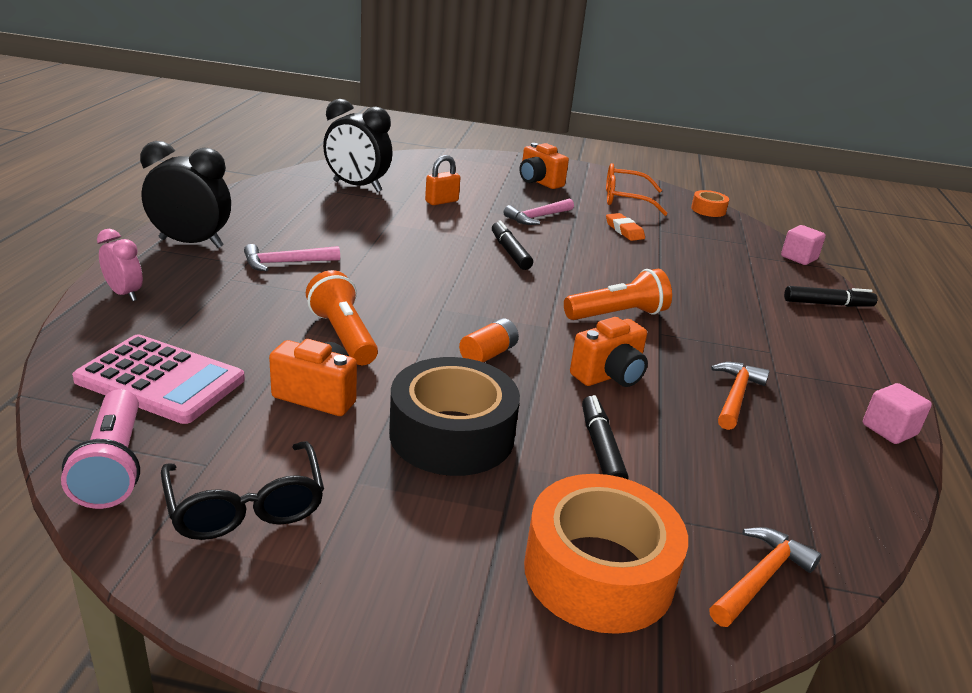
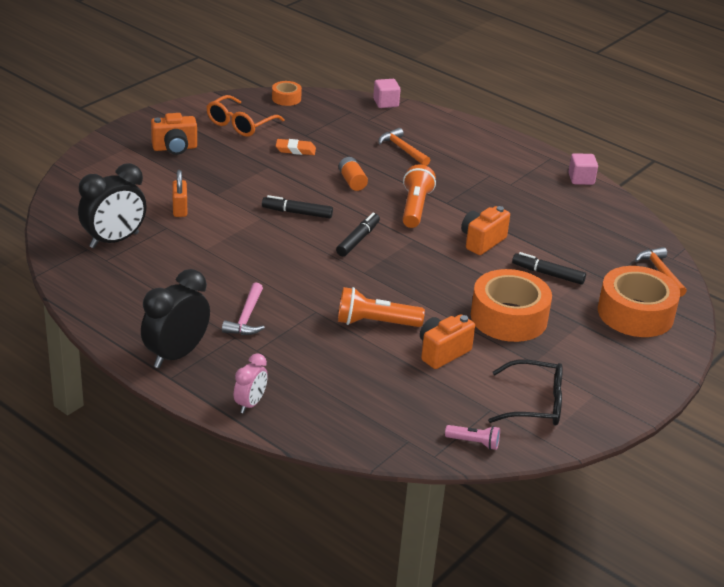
camera: 60 degrees left, 5 degrees up
(113, 466) = (474, 442): pink flashlight -> pink flashlight, size x0.57
(124, 294) = (250, 404): pink clock -> pink clock turned 135 degrees clockwise
(160, 380) = (388, 409): pink calculator -> none
(452, 434) = (509, 317): black tape -> orange tape
(488, 354) = (433, 275): orange battery -> orange battery (352, 181)
(537, 217) = (245, 177): pink hammer -> none
(609, 375) = (482, 241): orange camera -> orange camera turned 135 degrees counterclockwise
(735, 396) = (526, 209): orange hammer -> orange hammer (402, 149)
(828, 304) = (451, 126): black marker -> black marker (358, 240)

